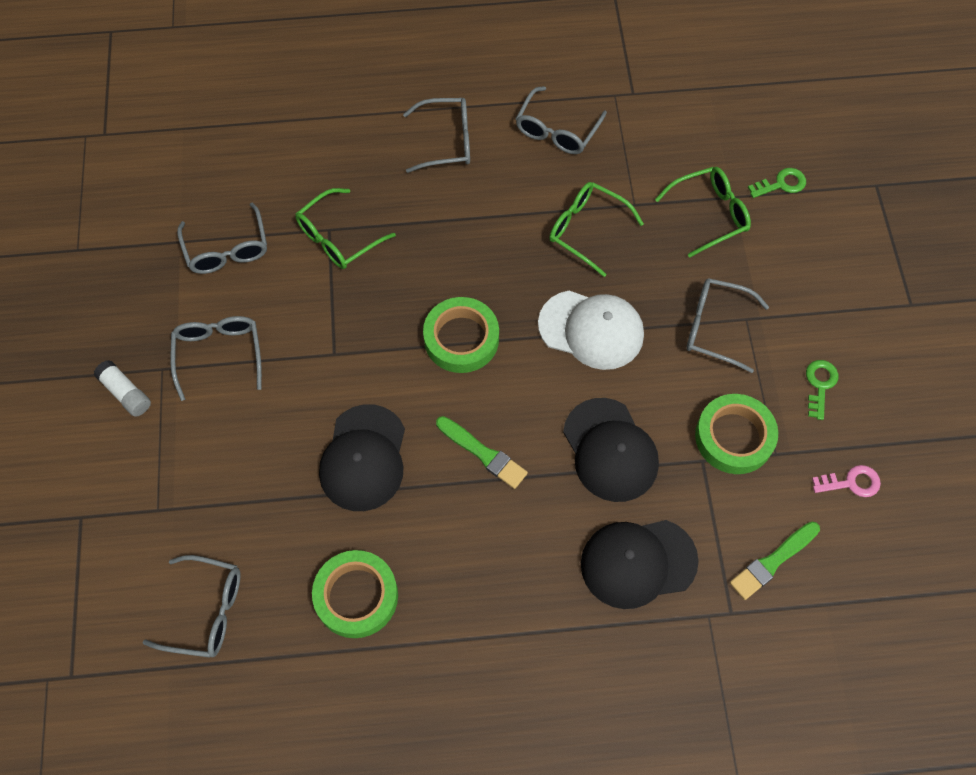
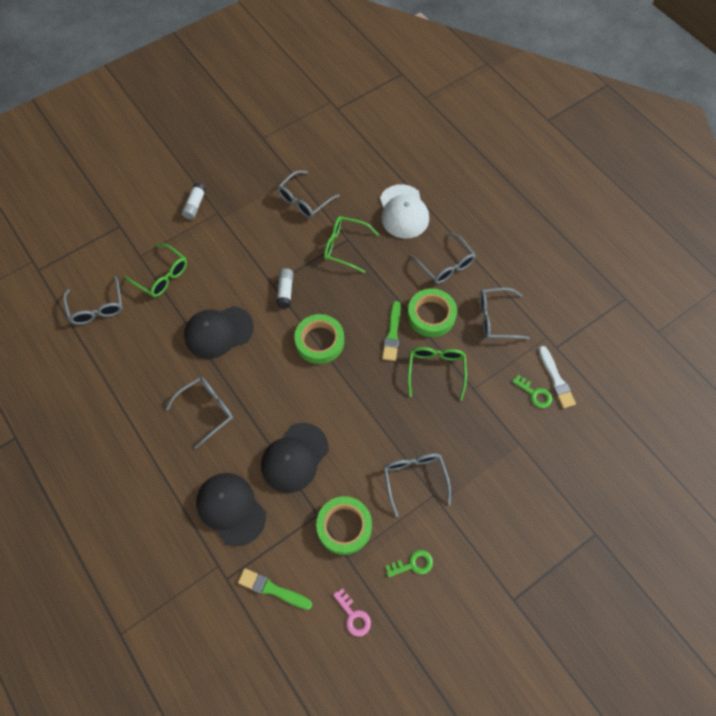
camera: 60 degrees right, 0 degrees up
(219, 354) = (240, 232): grey glasses -> grey glasses (207, 410)
(356, 596) = (138, 371): green tape -> green tape (431, 315)
(357, 343) = (285, 291): none -> white glue stick
(483, 453) = (254, 390): green brush -> green brush (392, 333)
(591, 329) = (368, 407): white cap -> white cap (403, 212)
(673, 116) = (556, 379): none -> white brush
(710, 214) = (496, 436): green glasses -> green glasses (162, 276)
(781, 184) = (551, 470): green key -> green key (535, 394)

